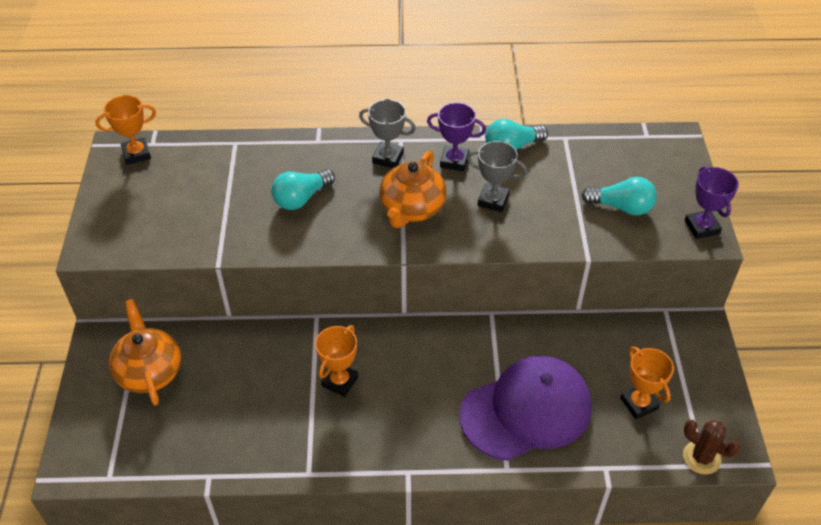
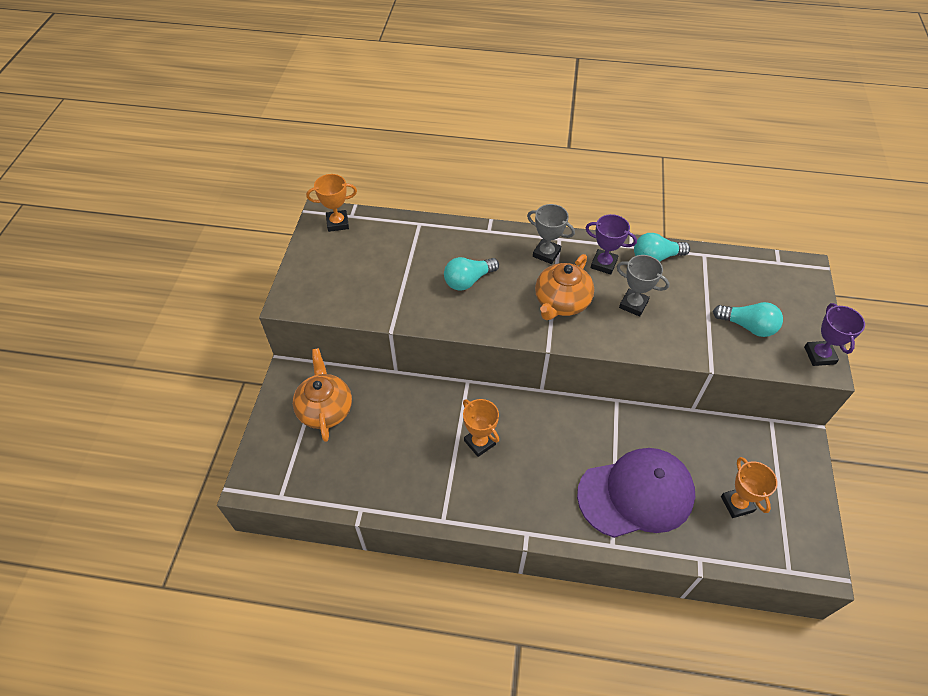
camera: 10 degrees right, 5 degrees up
(340, 381) = (479, 442): orange trophy -> orange trophy turned 75 degrees counterclockwise
(701, 457) = (788, 564): brown cactus -> none

